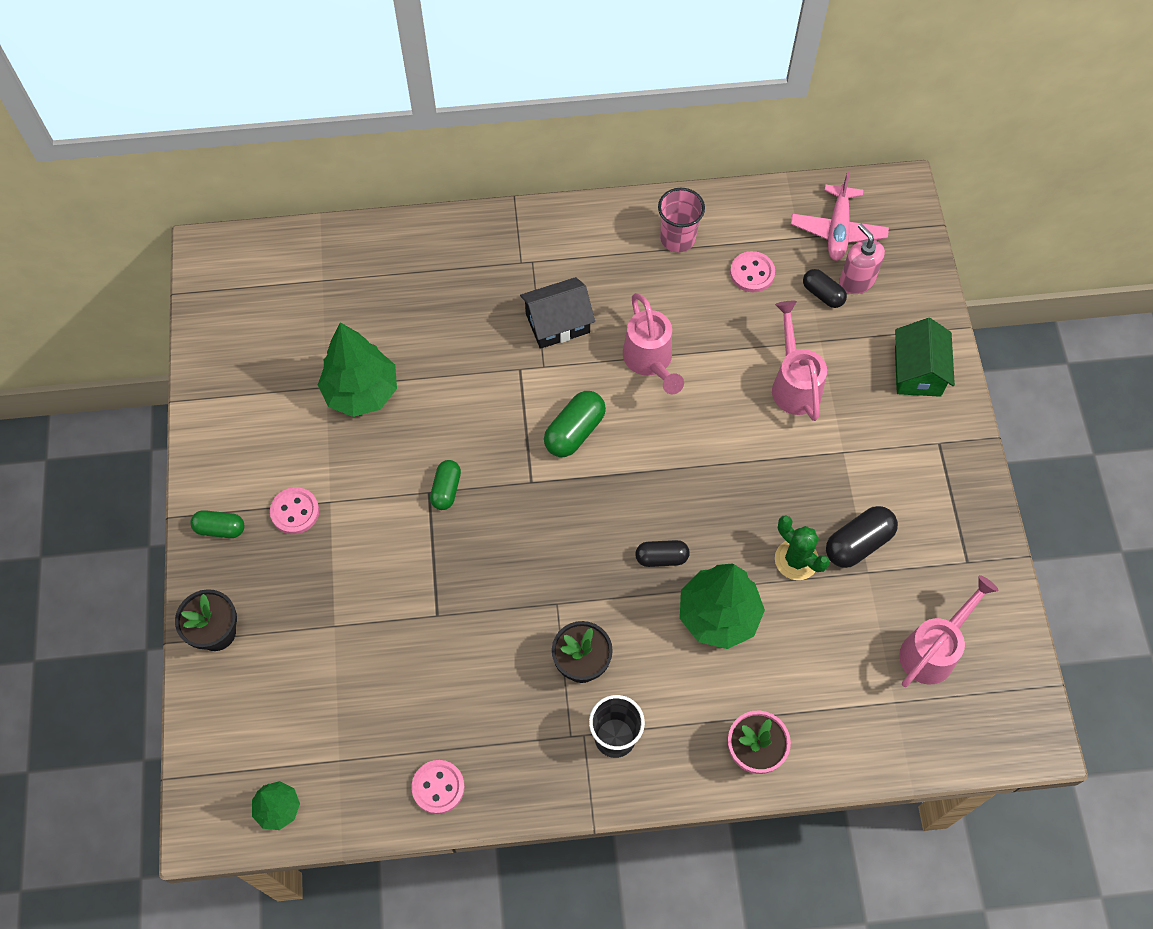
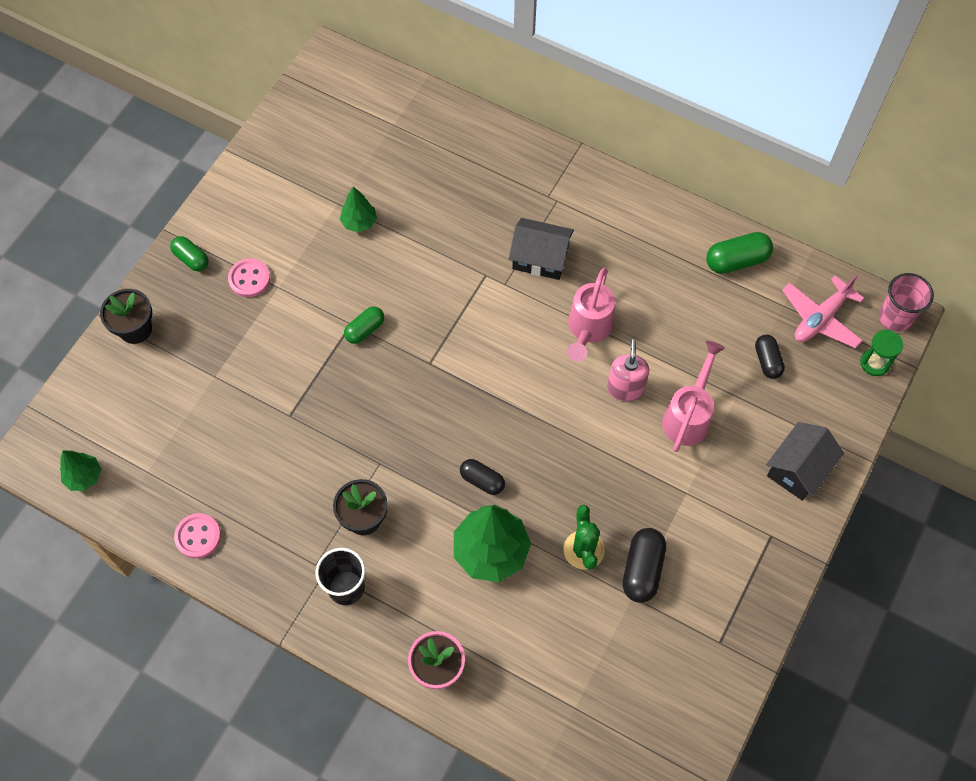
camera: 35 degrees right, 0 degrees up
(361, 392) = (359, 222): green tree -> green tree, size x0.54
(574, 431) = (490, 346): green capsule -> green capsule (736, 261)
(677, 238) = (683, 249): pink cup -> pink cup (895, 317)
(752, 273) = (722, 310): pink button -> none
(856, 281) = (804, 367): pink soap dispenser -> pink soap dispenser (625, 388)
(858, 543) = (642, 570): black capsule -> black capsule turned 75 degrees counterclockwise
(909, 241) = (874, 363): none -> green hourglass
(917, 371) = (798, 469): green house -> black house
(933, 649) = (638, 690): pink watering can -> none

